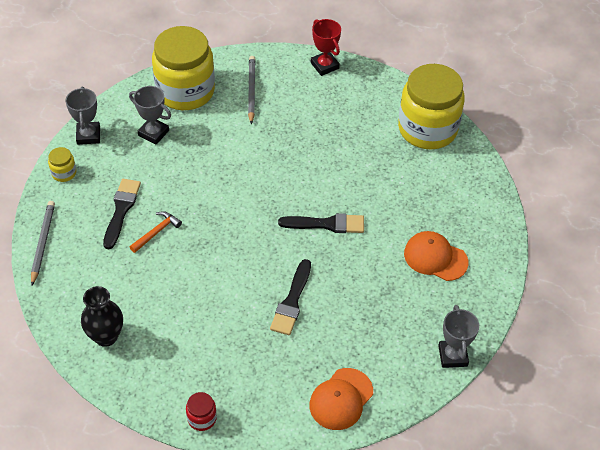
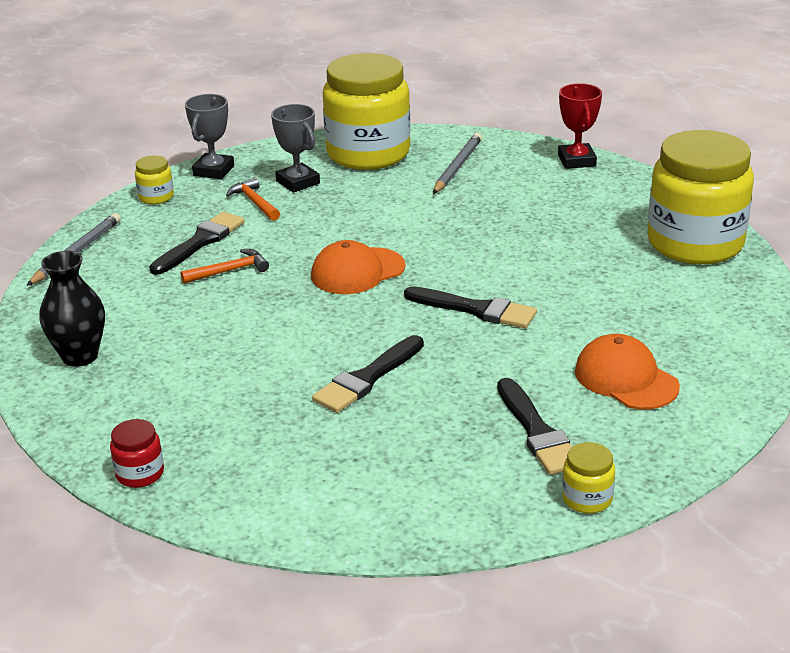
camera: 25 degrees right, 20 degrees down
(135, 161) = (255, 202): none -> orange hammer
(341, 399) = (366, 505): orange cap -> orange cap (357, 271)
(406, 314) = (537, 432): none -> black brush
(453, 356) = (587, 499): grey trophy -> yellow jar

